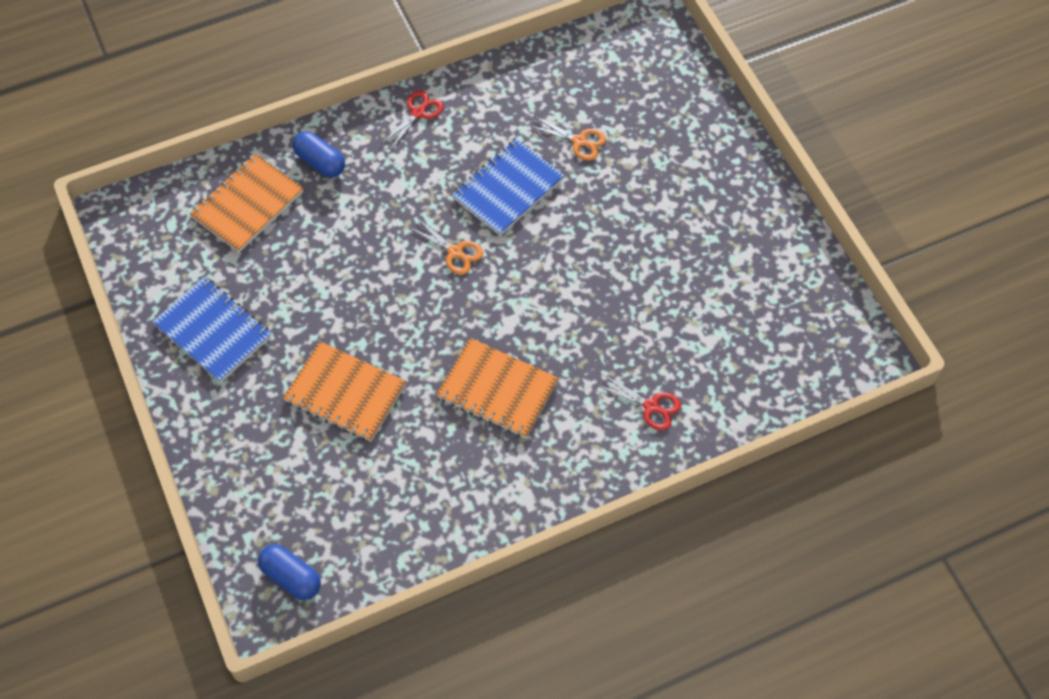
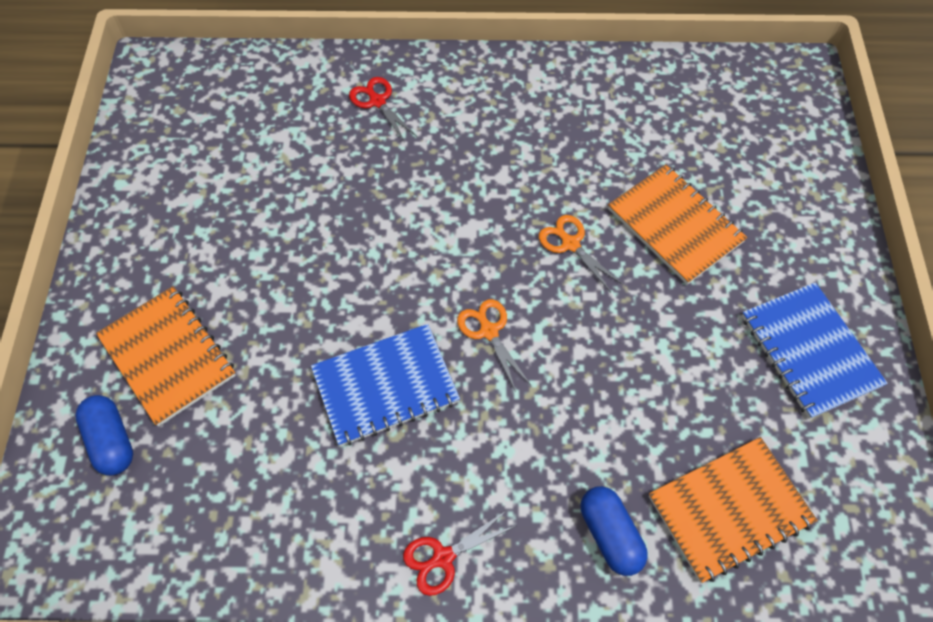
camera: 155 degrees left, 0 degrees up
(291, 577) = (776, 90): blue capsule -> blue capsule (111, 441)
(497, 390) = (516, 170): orange notebook -> orange notebook (168, 356)
(579, 141) = (260, 414): orange scissors -> orange scissors (570, 243)

